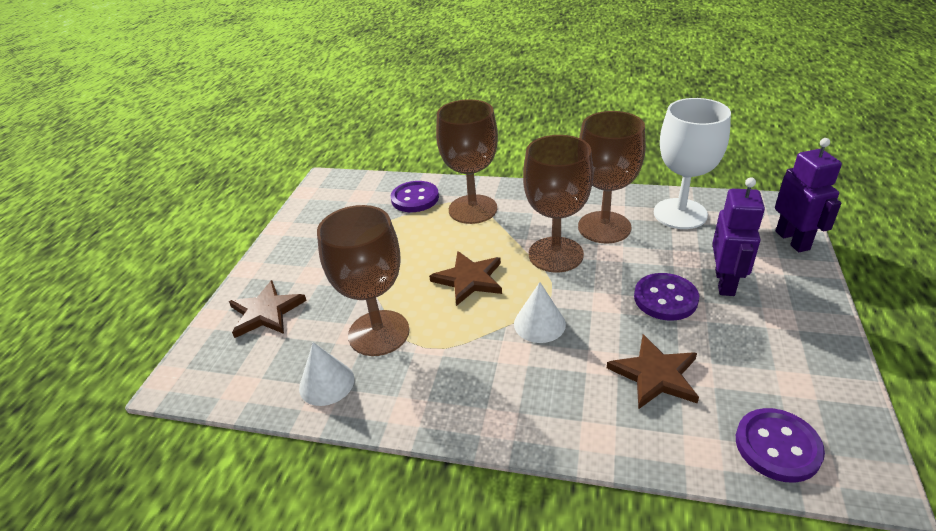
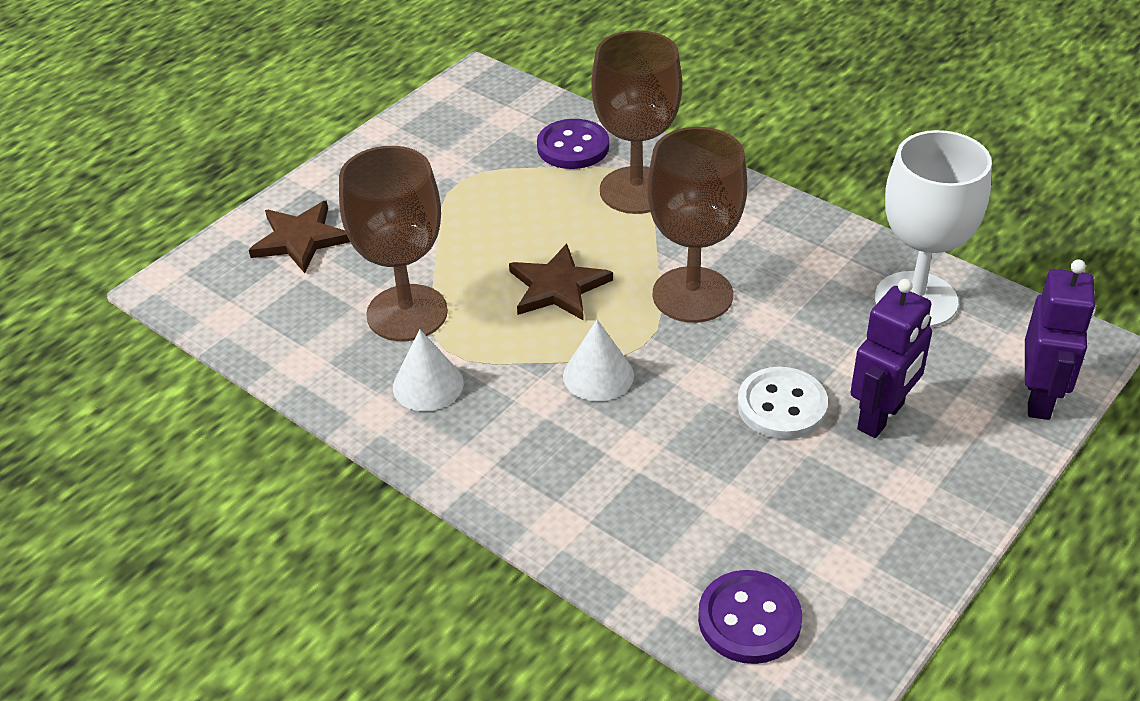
camera: 25 degrees right, 5 degrees up
(326, 383) = (315, 348): white cone -> white cone (428, 385)
(604, 227) = (790, 281): brown goblet -> none
(655, 375) = (683, 488): brown star -> none
(665, 298) = (782, 406): purple button -> white button

